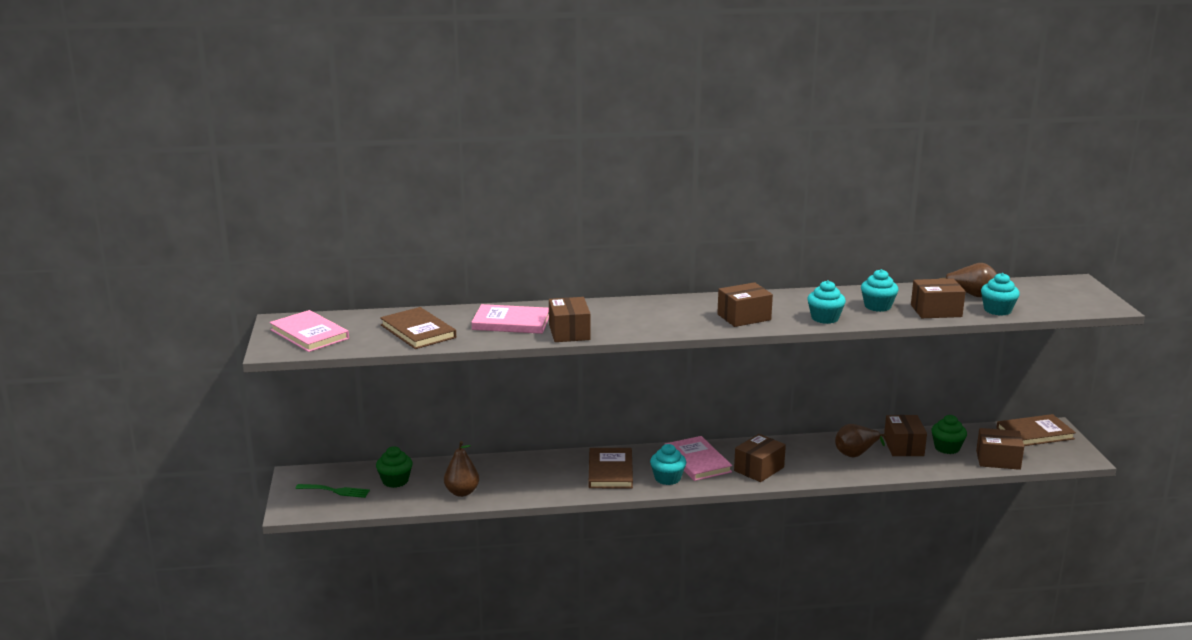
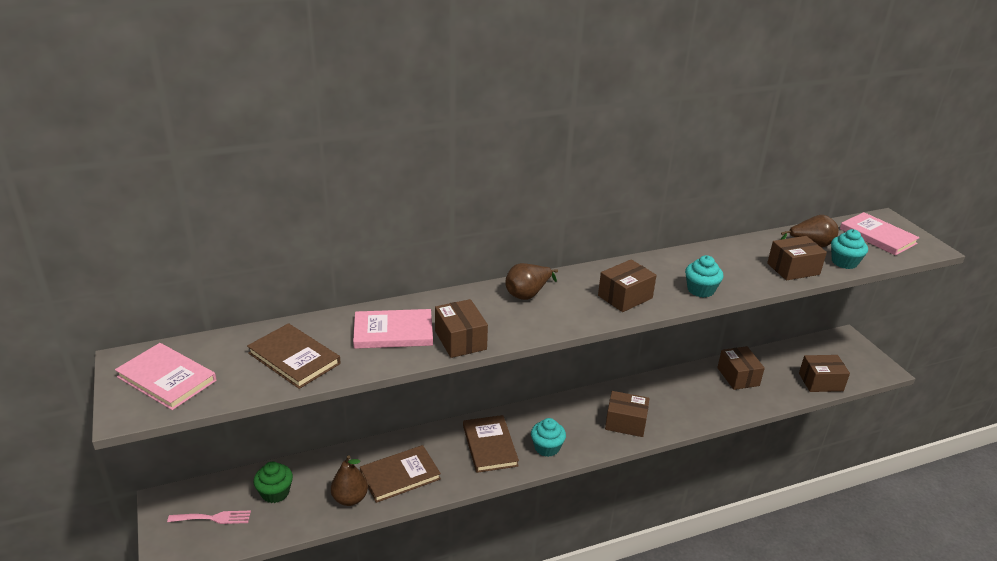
camera: 15 degrees left, 10 degrees up
(336, 491) = (213, 518): green fork -> pink fork
(697, 461) = (566, 421): pink book -> pink book (877, 236)
(759, 469) = (625, 423): brown box -> brown box turned 75 degrees clockwise
(856, 453) = (702, 391): brown pear -> brown pear (528, 294)
(877, 306) = (739, 268): turquoise cupcake -> none
(947, 448) = (774, 373): green cupcake -> none
(1035, 433) = (835, 346): brown book -> brown book (400, 475)

